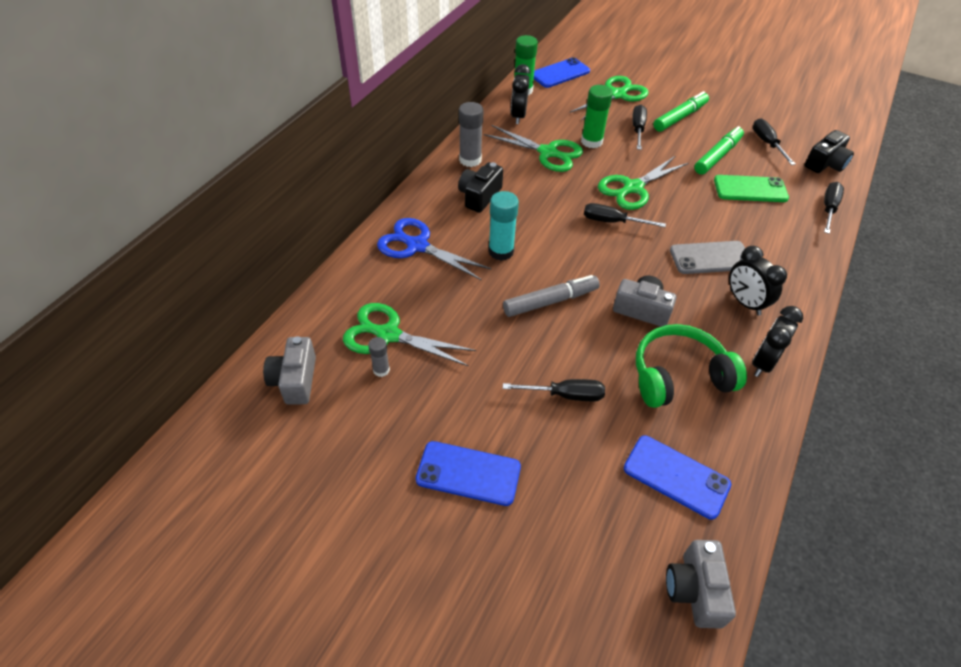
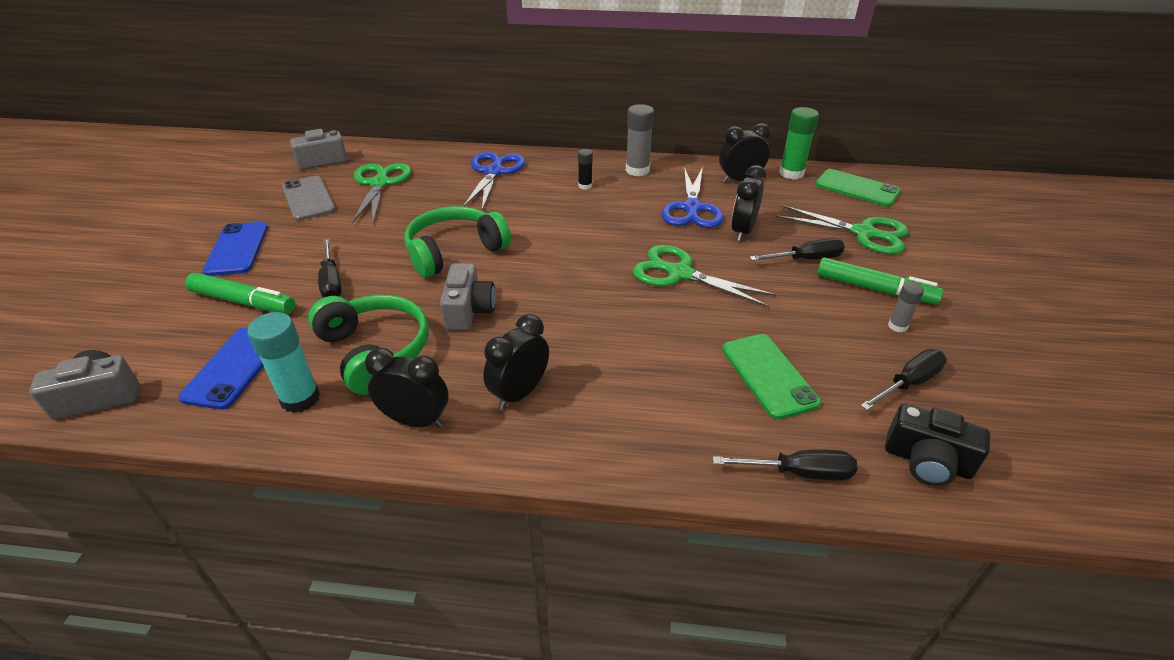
camera: 70 degrees right, 10 degrees down
(381, 370) = (340, 189): grey glue stick -> grey glue stick (897, 326)
(479, 196) = (585, 186): black camera -> black glue stick
(501, 251) = (511, 212): turquoise glue stick -> turquoise glue stick (300, 398)
(548, 153) = (692, 208): green scissors -> blue scissors
(550, 301) = (454, 251): grey marker -> green headphones
(560, 73) = (857, 188): blue phone -> green phone
(591, 141) = (742, 231): green glue stick -> black clock
(612, 222) = (604, 268): black screwdriver -> none
(710, 258) = (589, 353): grey phone -> grey phone (308, 198)
(717, 156) = (818, 334): green marker -> green marker (243, 302)

